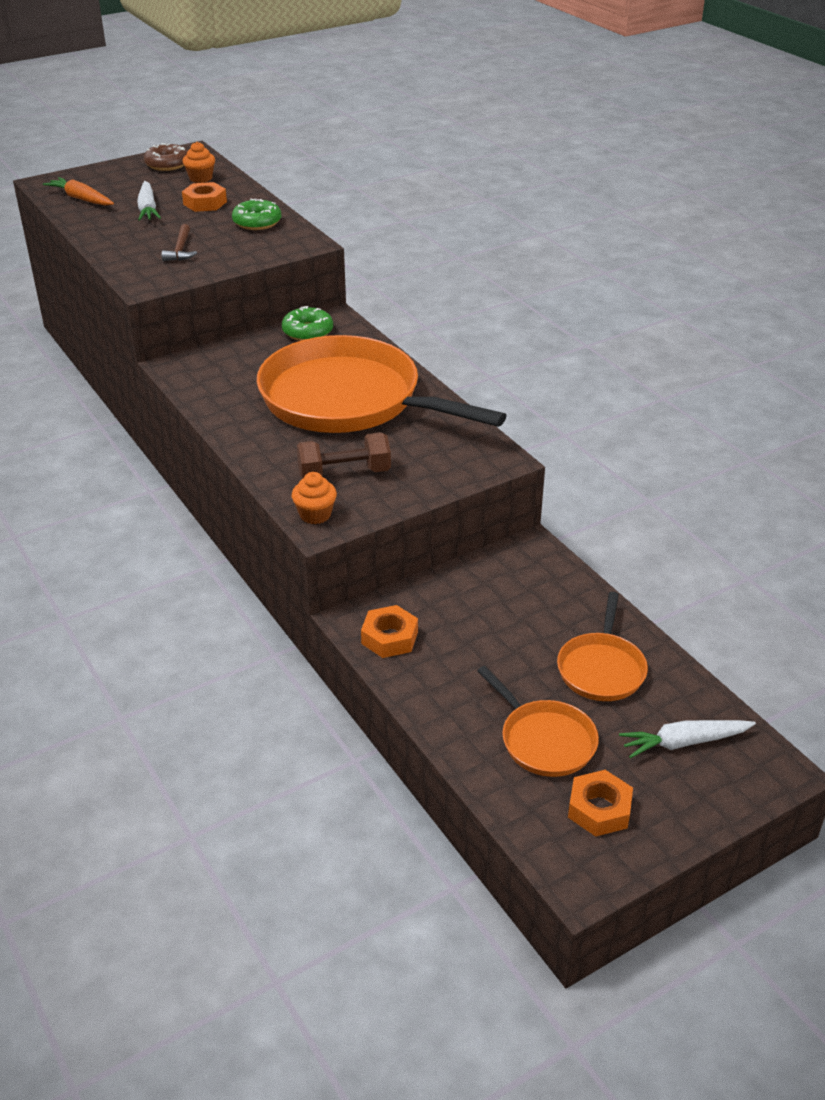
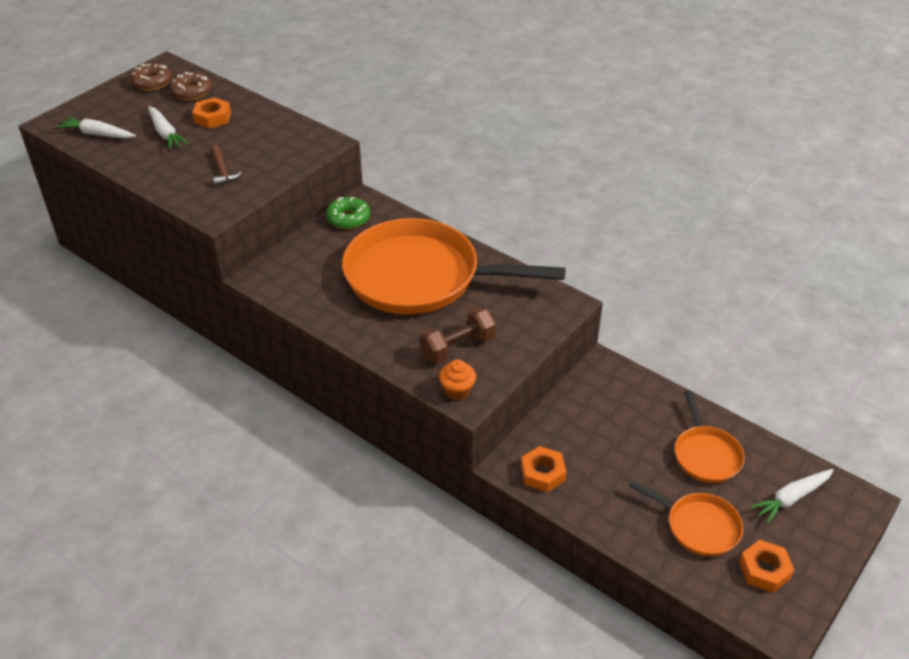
camera: 20 degrees left, 5 degrees up
(81, 199) = (97, 134): orange carrot -> white carrot
(200, 178) = (192, 92): orange cupcake -> brown donut
(257, 222) = (271, 129): green donut -> none

